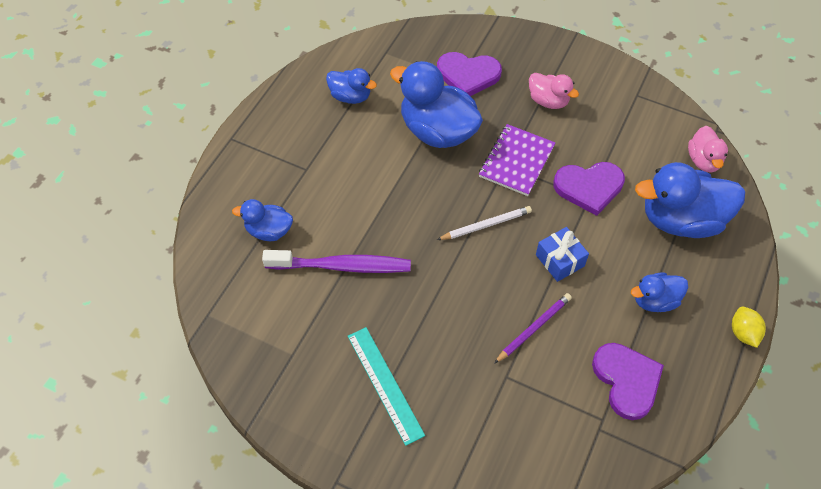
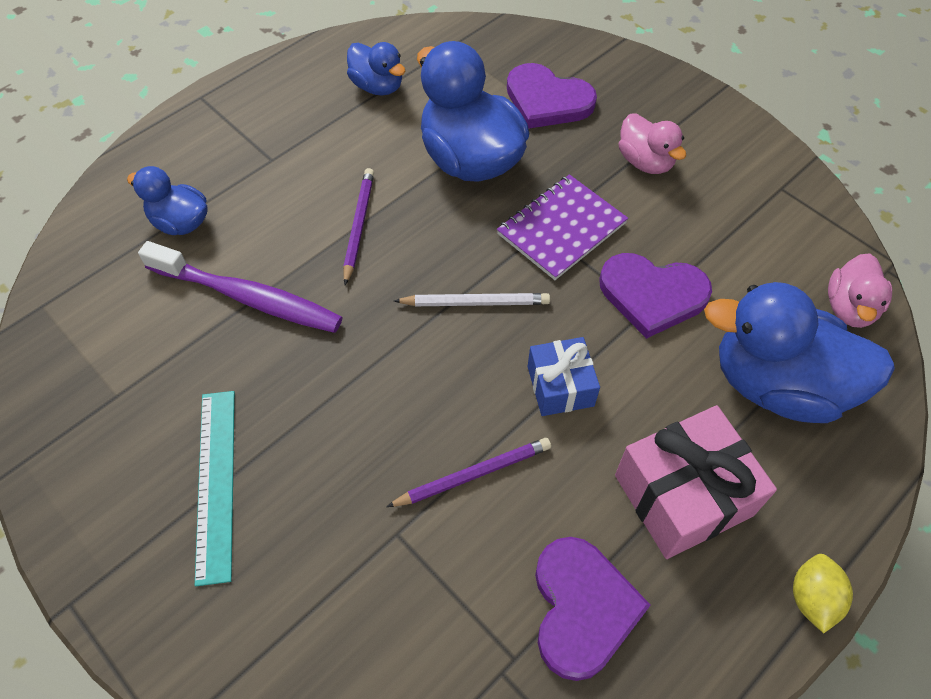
camera: 20 degrees right, 0 degrees up
(388, 198) = (359, 226): none -> purple pencil
(655, 300) = (683, 495): blue duck -> pink gift

